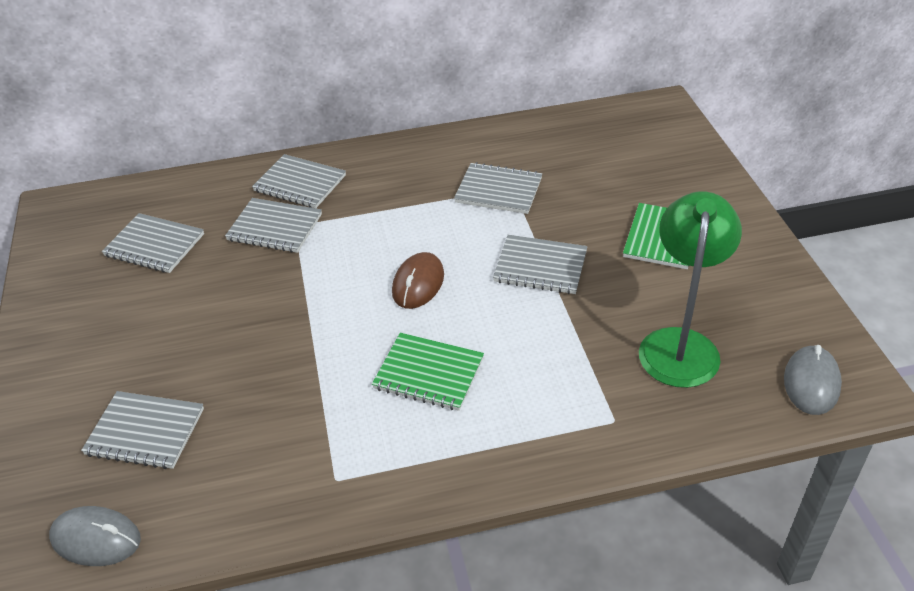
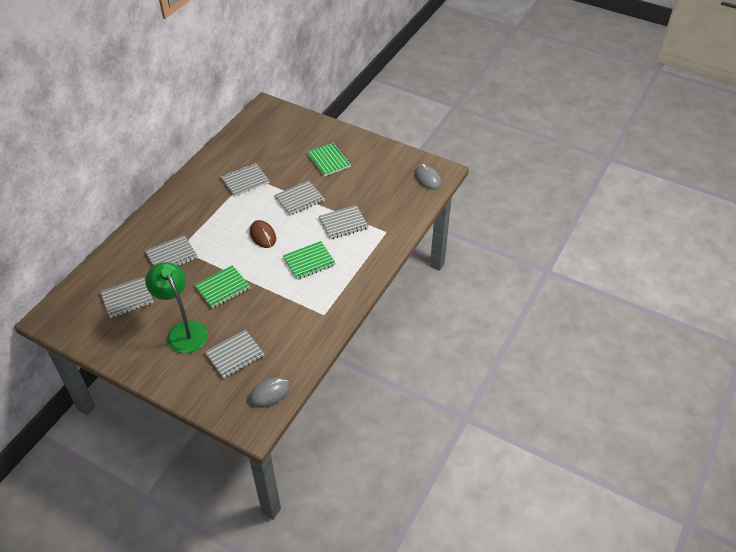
camera: 50 degrees left, 5 degrees up
(268, 319) = (222, 288): none -> green notebook
(300, 183) = (155, 232): grey notebook -> grey notebook (343, 223)
(680, 344) = (377, 194): green lamp -> green lamp (183, 331)

